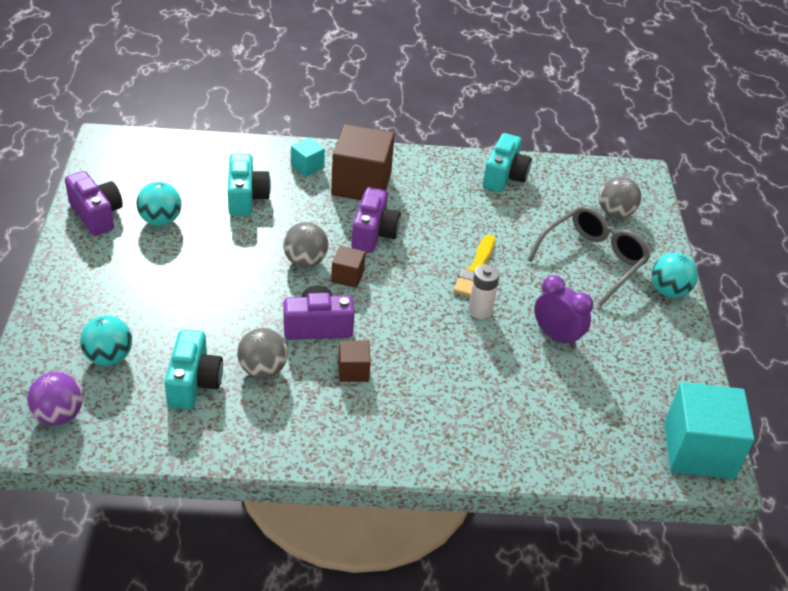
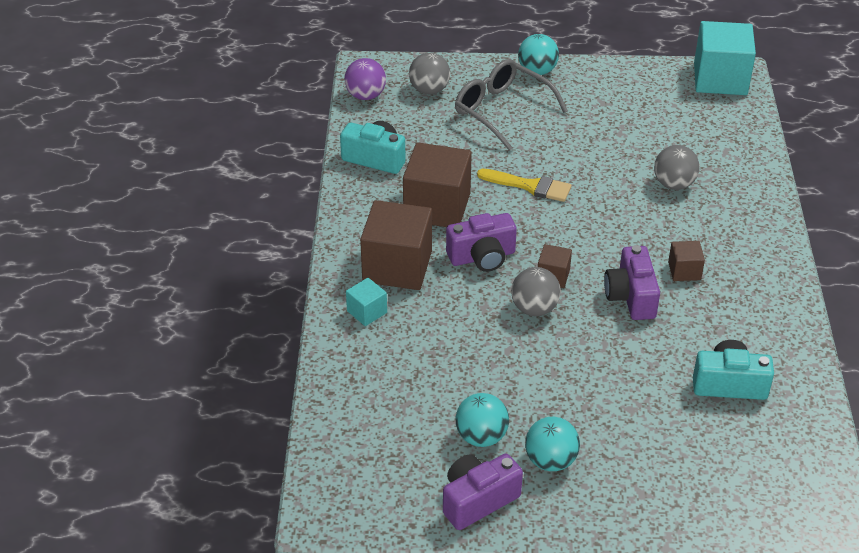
camera: 85 degrees left, 0 degrees up
(59, 415) = (800, 485): purple ball -> purple ball (365, 95)
(109, 357) = (711, 455): turquoise ball -> turquoise ball (550, 460)
(246, 197) = (430, 362): turquoise camera -> none
(263, 369) = (698, 334): grey ball -> grey ball (674, 184)
(373, 233) = (482, 257): purple camera -> purple camera turned 150 degrees clockwise
(440, 210) = (437, 207): none -> brown cube
(480, 310) = (585, 186): white battery -> none
(556, 336) = (610, 141): purple clock -> none

